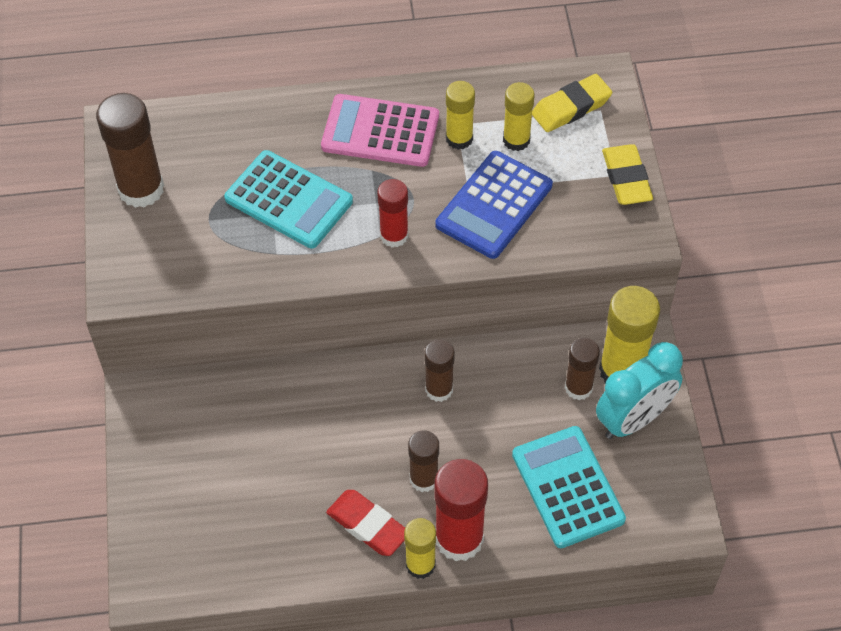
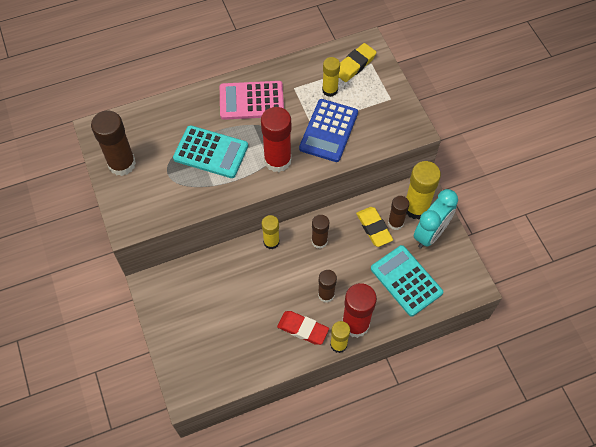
camera: 15 degrees left, 5 degrees up
(394, 235) = (277, 160): red glue stick -> red glue stick, size x1.64
(459, 138) = (297, 96): yellow glue stick -> yellow glue stick (271, 242)
(626, 179) = (397, 100): yellow eraser -> yellow eraser (374, 228)

